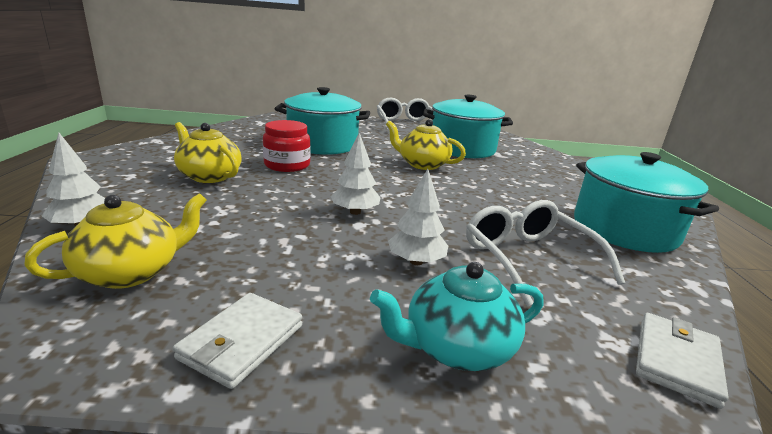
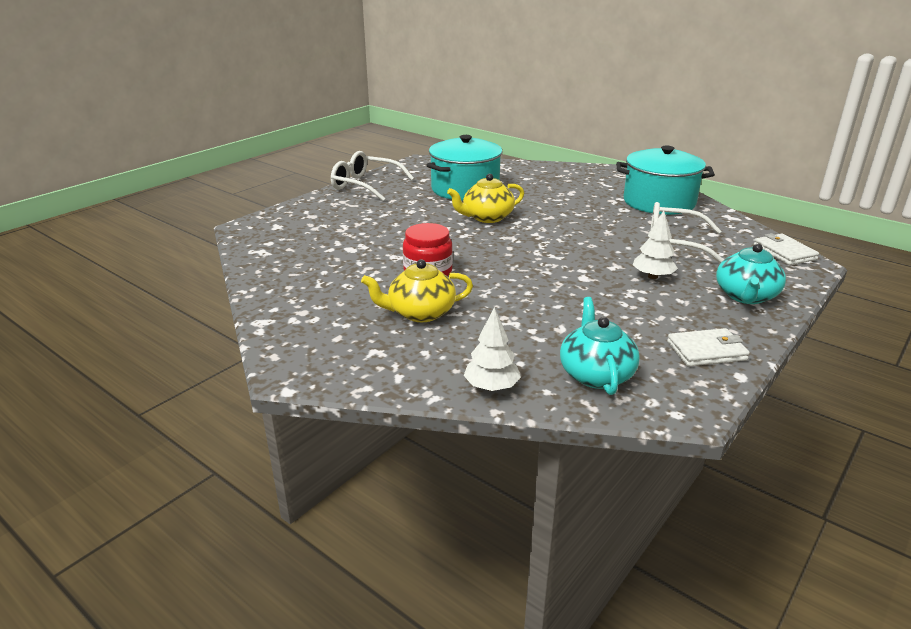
camera: 50 degrees left, 5 degrees up
(131, 272) = (596, 374): yellow teapot -> turquoise teapot
(241, 342) = (706, 351): white wallet -> white wallet turned 75 degrees counterclockwise
(322, 144) = (384, 241): turquoise pot -> none
(355, 212) = (561, 273): white tree -> none

